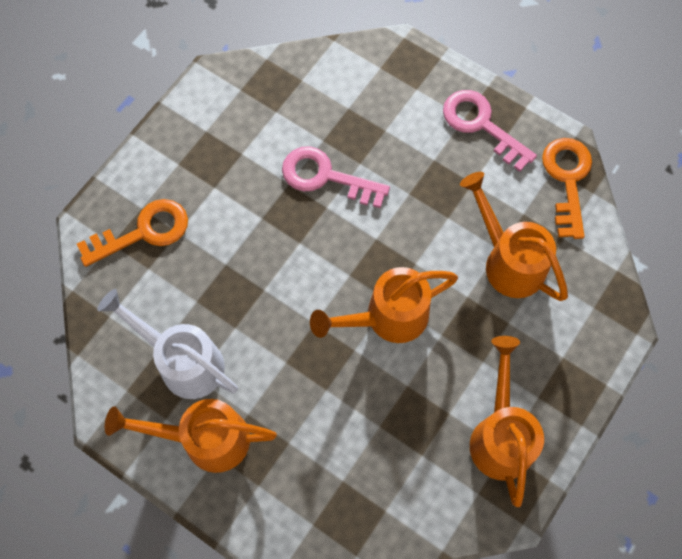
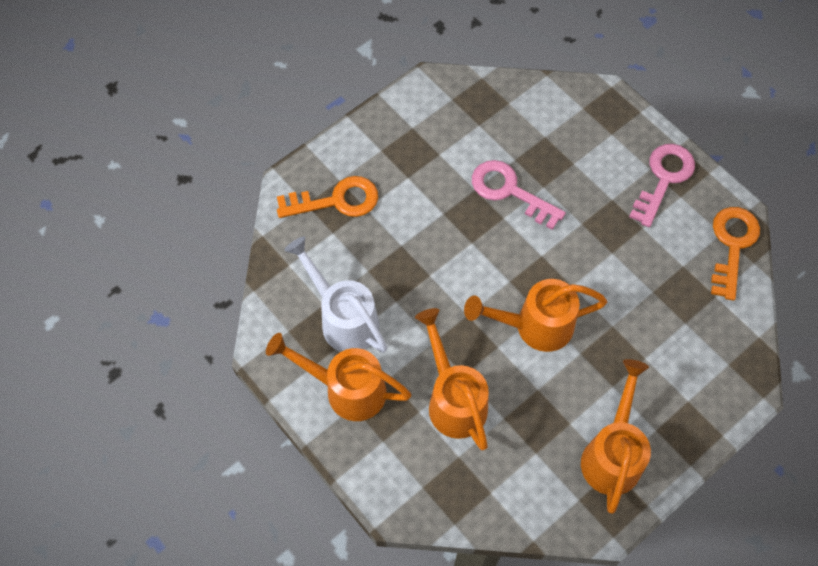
camera: 15 degrees right, 5 degrees down
(481, 125) = (663, 179): pink key -> pink key turned 60 degrees clockwise
(508, 261) = (658, 303): orange watering can -> orange watering can (453, 399)

